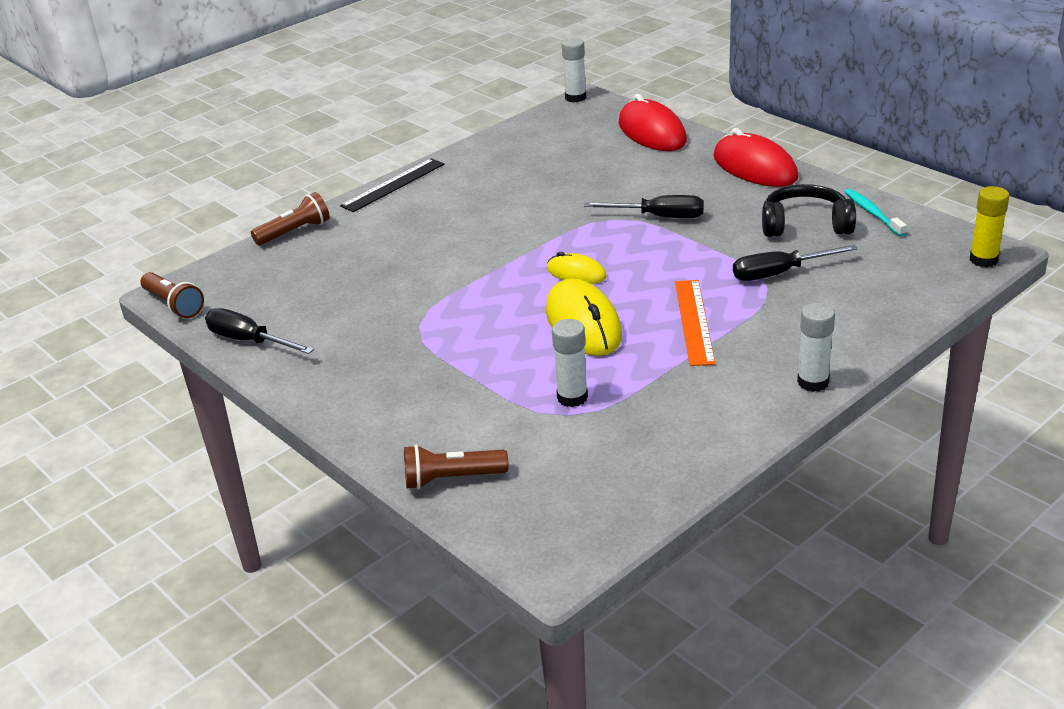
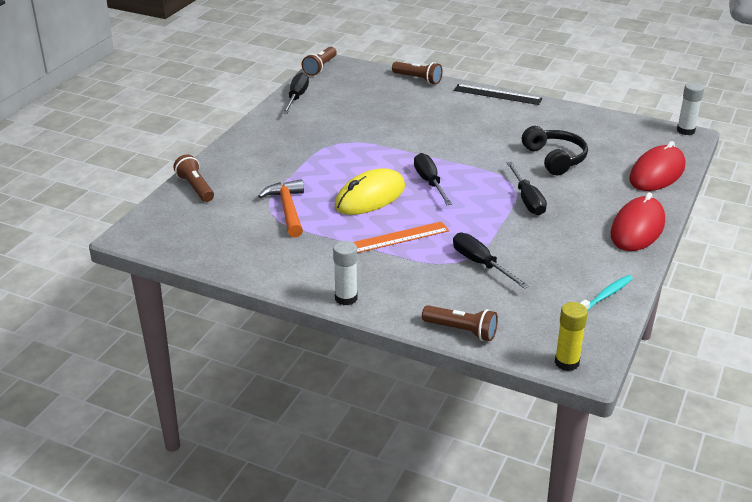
camera: 65 degrees right, 0 degrees up
(572, 397) = (287, 209): white glue stick -> orange hammer
(576, 273) = (429, 182): yellow mouse -> black screwdriver
(805, 224) = (562, 265): black headphones -> black headphones (555, 159)
(908, 311) = (462, 331): none -> brown flashlight

